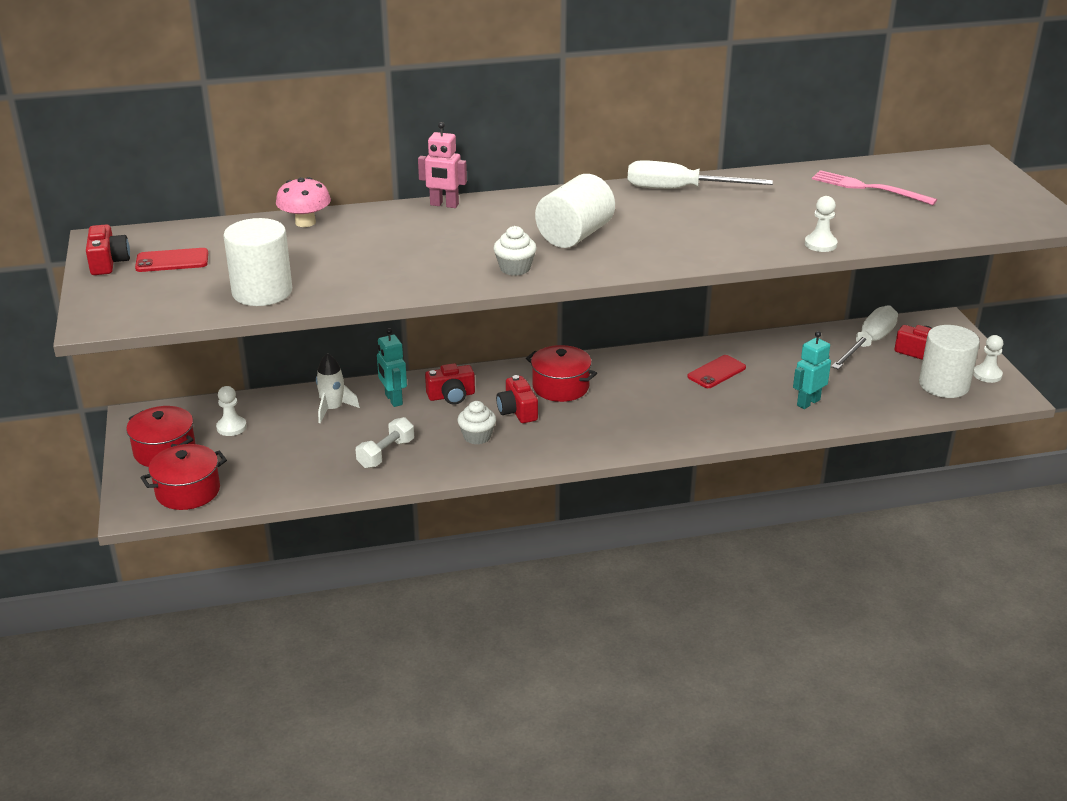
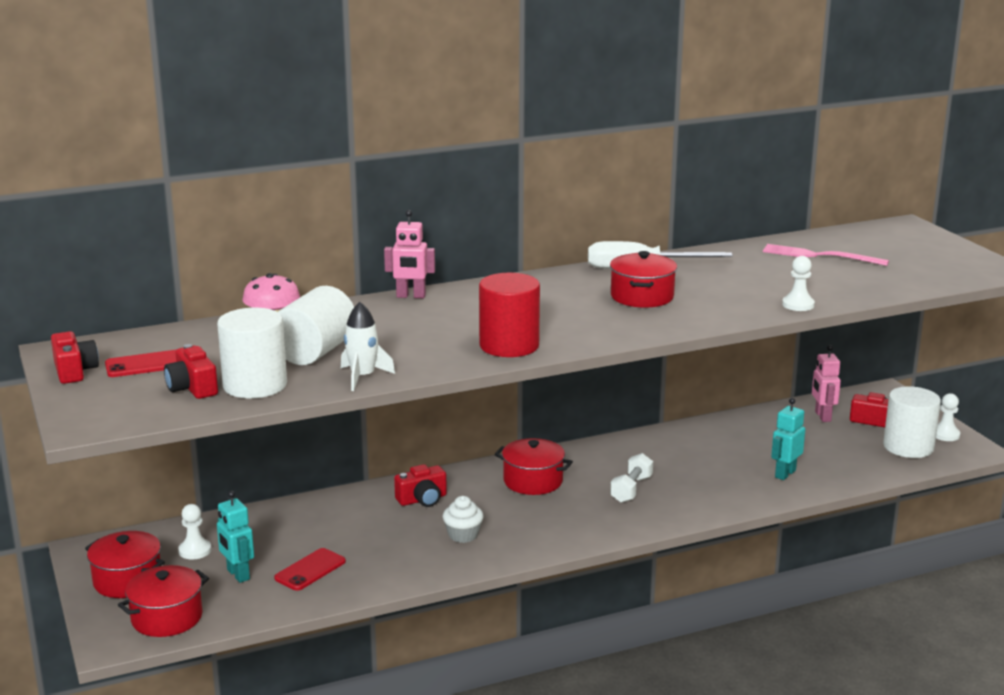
camera: 10 degrees left, 10 degrees down
(333, 409) = (300, 523): white rocket -> white rocket (363, 377)
(386, 453) = (372, 560): white dumbbell -> white dumbbell (631, 489)
(393, 399) = (362, 508): turquoise robot -> turquoise robot (238, 575)
(515, 268) = (509, 346): white cupcake -> red cylinder
(517, 411) = (496, 507): red camera -> red camera (192, 388)
(574, 235) = (555, 313): white cylinder -> white cylinder (315, 352)
(667, 222) = (642, 297): none -> red pot
(716, 372) = (685, 454): red phone -> red phone (310, 570)
(868, 343) = (822, 416): white screwdriver -> pink robot

